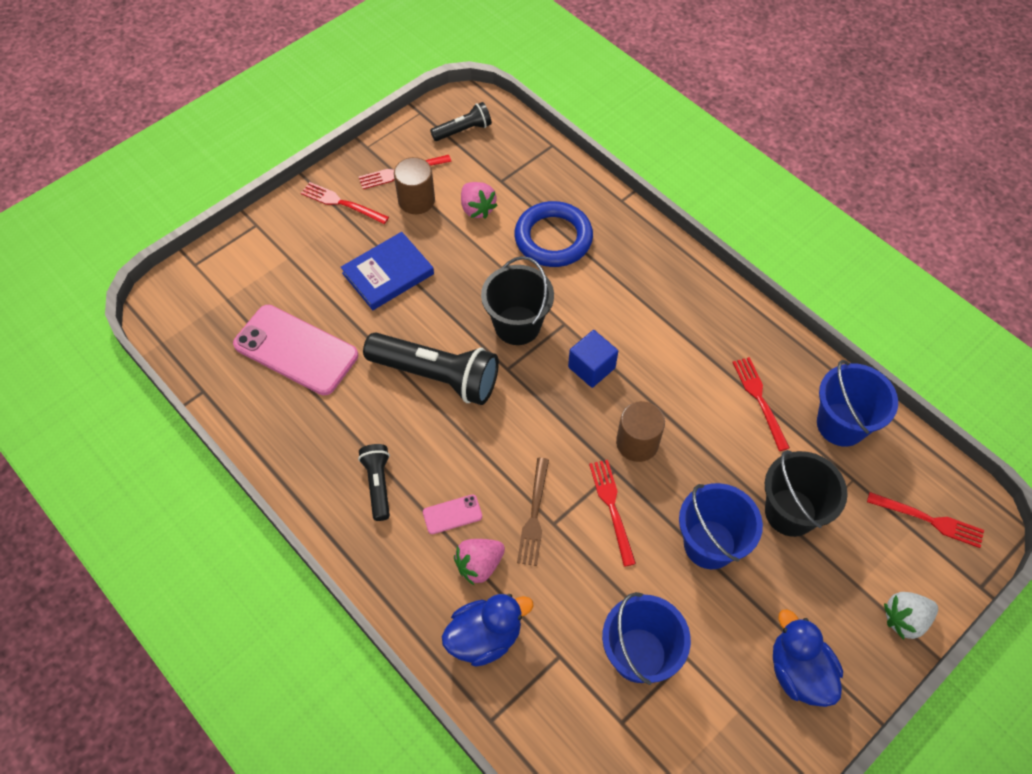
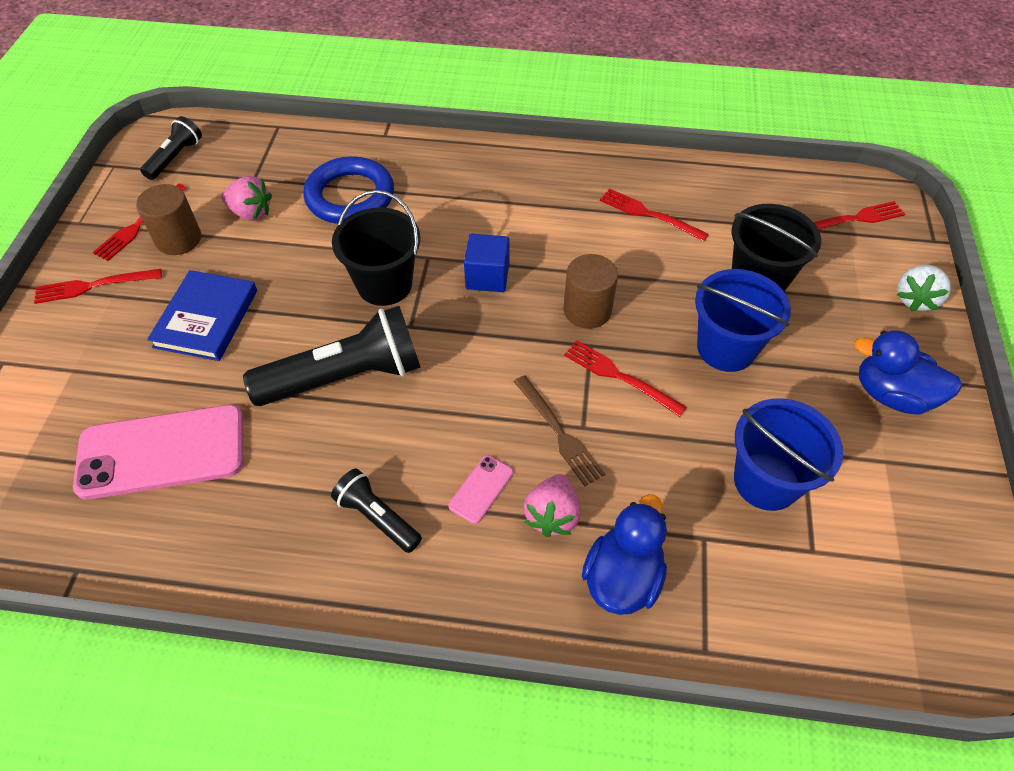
camera: 40 degrees left, 5 degrees down
(841, 424) = (725, 194): blue bucket -> none

